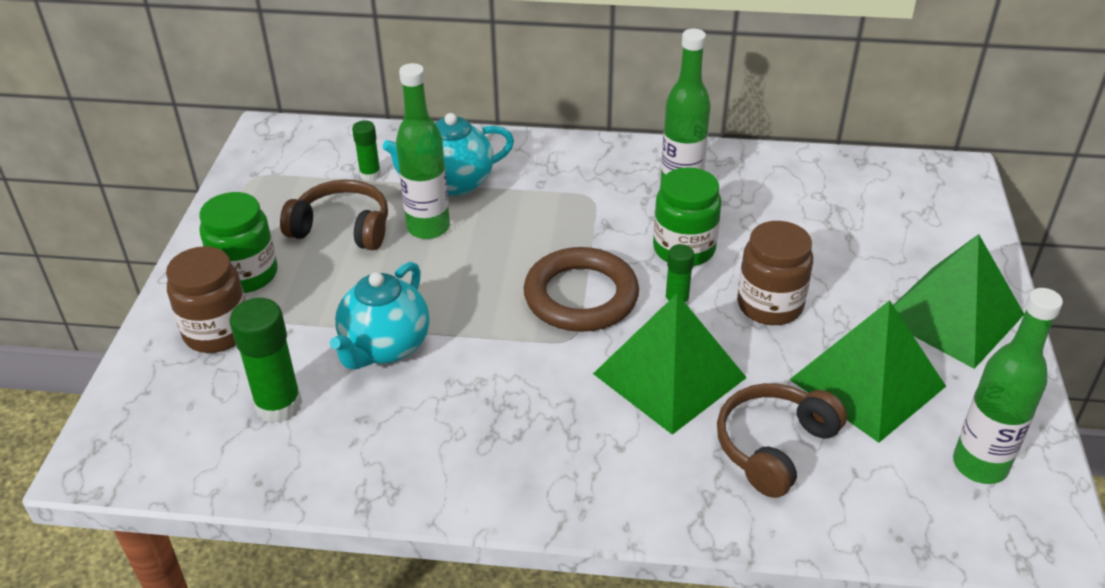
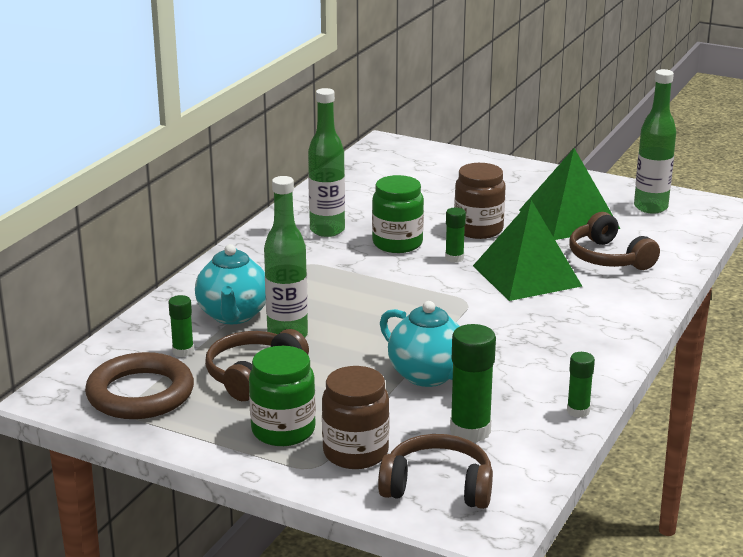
camera: 70 degrees left, 15 degrees down
(166, 405) = (438, 486): none -> brown headphones
(347, 490) = (578, 411): none -> green glue stick
(581, 296) = (423, 289): brown ring -> brown ring (140, 393)
(952, 316) = (525, 182): green pyramid -> none

